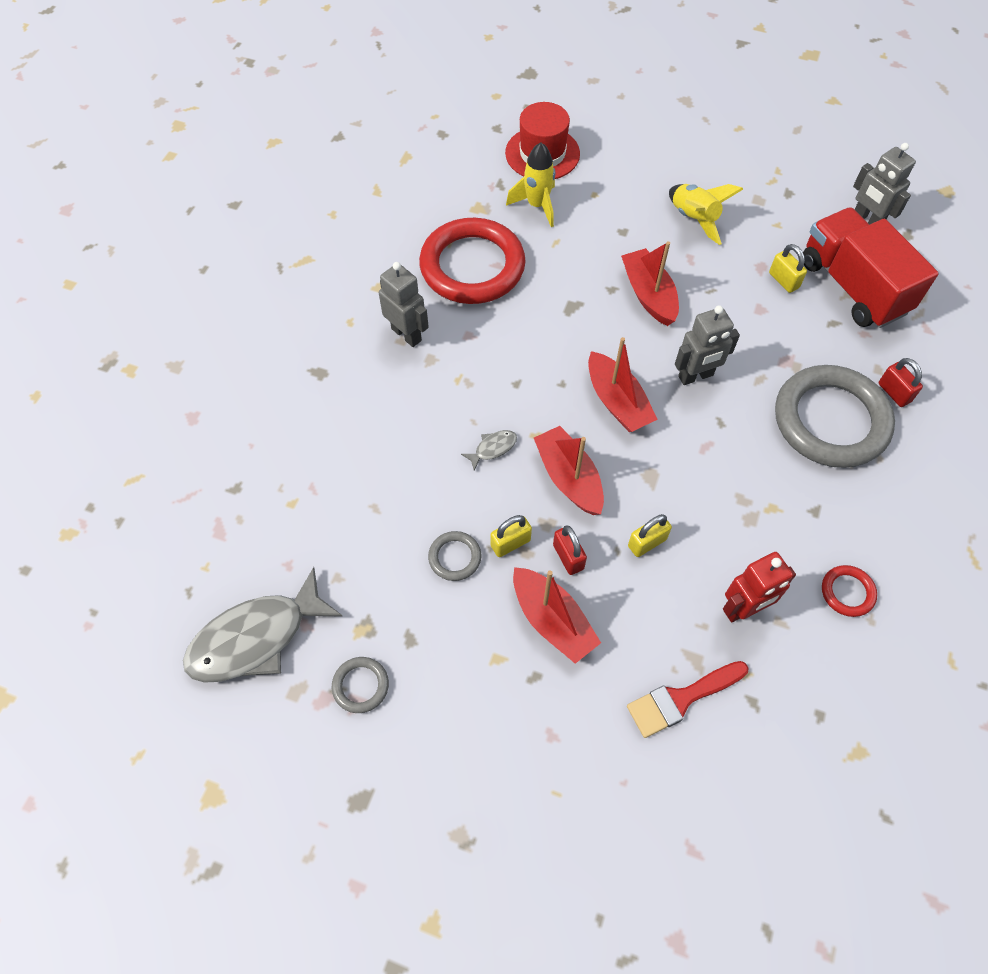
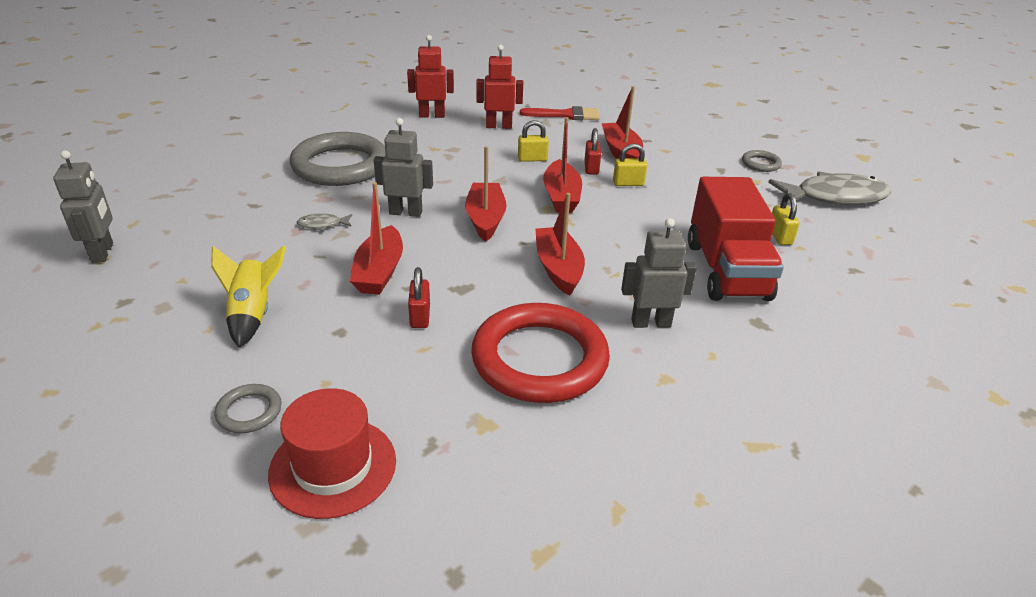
camera: 155 degrees left, 25 degrees down
(407, 334) = (650, 322): grey robot -> grey robot turned 105 degrees clockwise
(455, 557) = (673, 189): grey ring -> grey ring (249, 412)
(493, 448) = (611, 226): grey fish -> grey fish (322, 224)
(510, 363) = (558, 268): none -> red boat
(537, 205) = (407, 396): yellow rocket -> none
(783, 280) = (248, 240): yellow padlock -> yellow padlock (779, 236)
(847, 592) = (432, 115): red ring -> red robot
(852, 287) = (200, 218): red truck -> red truck (726, 270)
(894, 392) = (276, 163): red padlock -> red padlock (420, 316)

